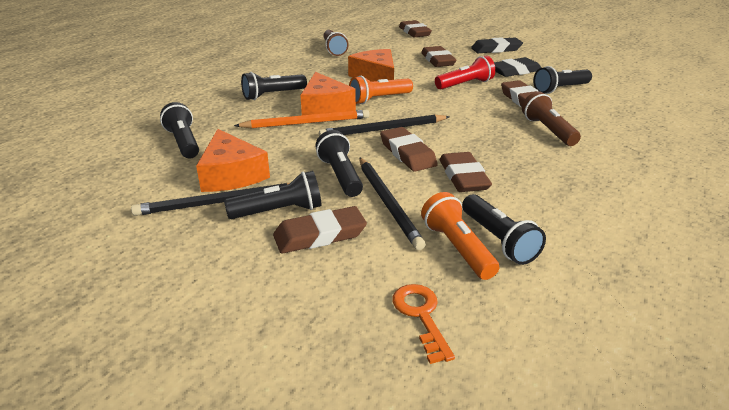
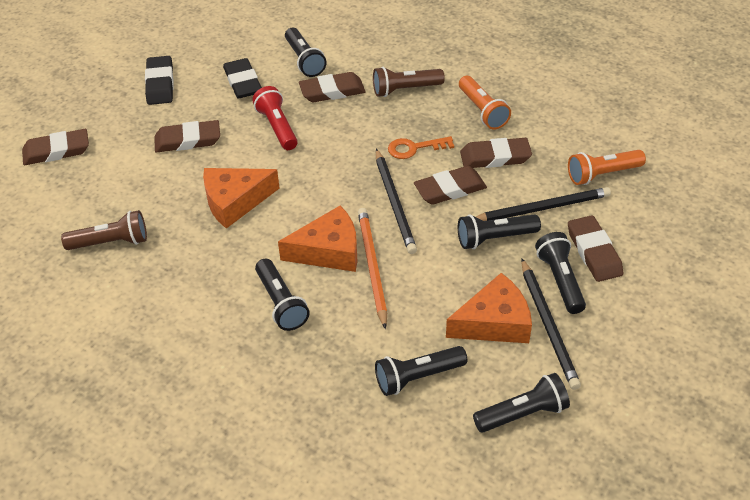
camera: 85 degrees left, 15 degrees up
(379, 99) = (311, 202): orange flashlight -> orange flashlight (482, 111)
(421, 316) = (679, 200): orange key -> orange key (414, 148)
(498, 240) = (589, 151): black flashlight -> black flashlight (522, 413)

